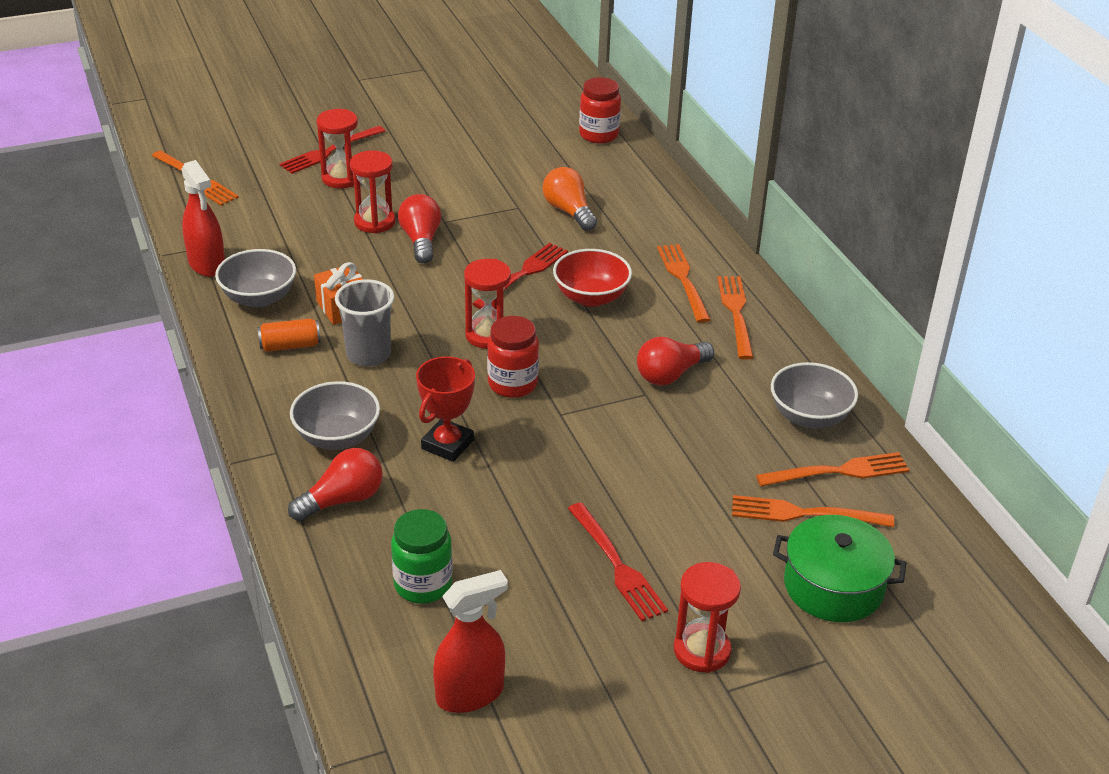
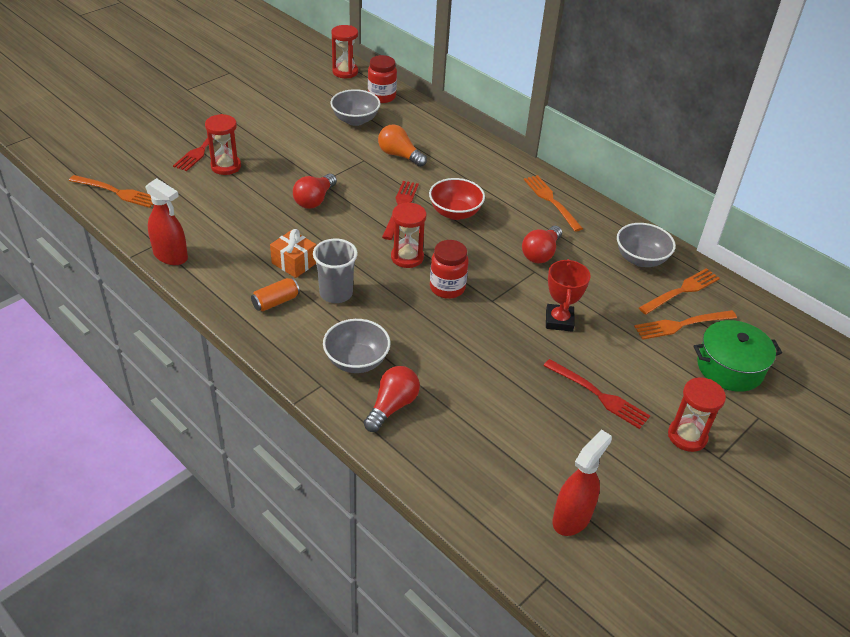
camera: 25 degrees left, 5 degrees up
(259, 298) = (228, 272): grey bowl -> grey bowl (355, 120)
(374, 222) = (272, 194): red hourglass -> red hourglass (345, 72)
(421, 241) = (315, 200): red light bulb -> red light bulb turned 120 degrees counterclockwise
(423, 584) = (488, 450): green jar -> none
(447, 444) = (434, 344): red trophy -> red trophy (559, 321)
(683, 280) = (504, 186): orange fork -> none

